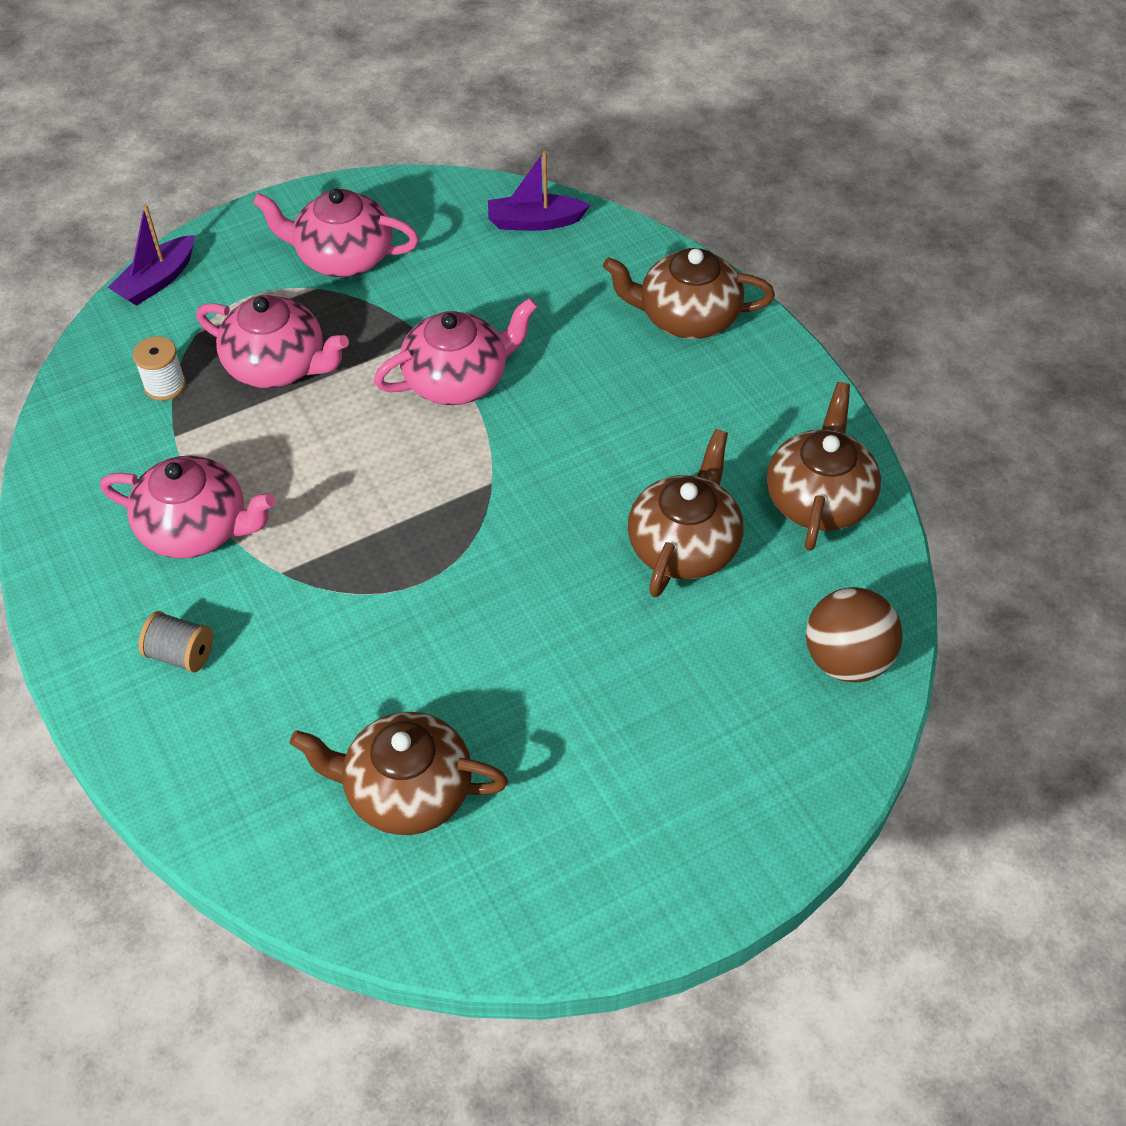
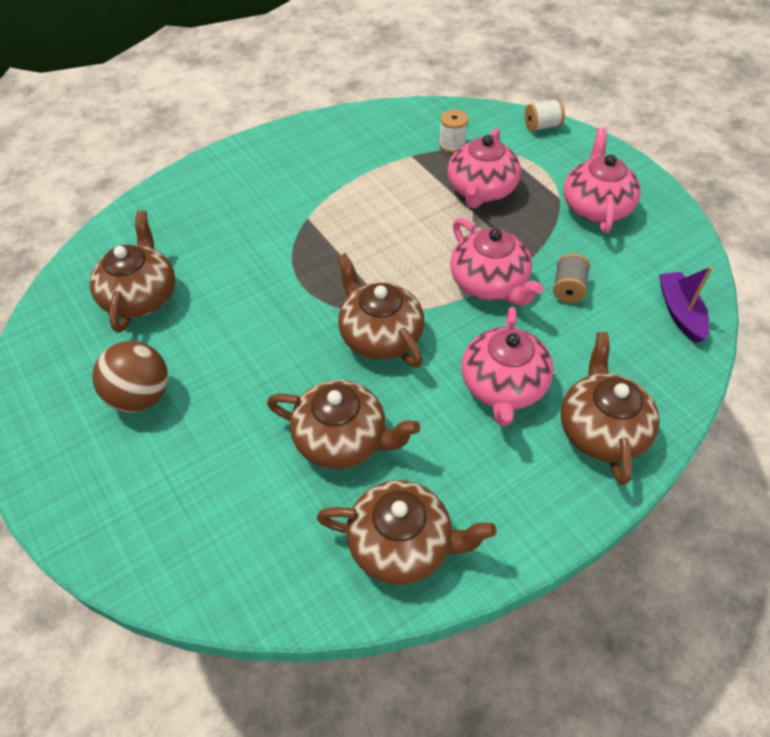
camera: 85 degrees right, 0 degrees up
(157, 280) = (542, 126): purple boat -> white spool
(181, 654) = (247, 185): grey spool -> grey spool (568, 289)
(196, 529) = (339, 176): pink teapot -> pink teapot (503, 386)
(528, 498) = (380, 335): none -> brown teapot
(846, 660) = (227, 566): brown ball -> brown ball (141, 396)

